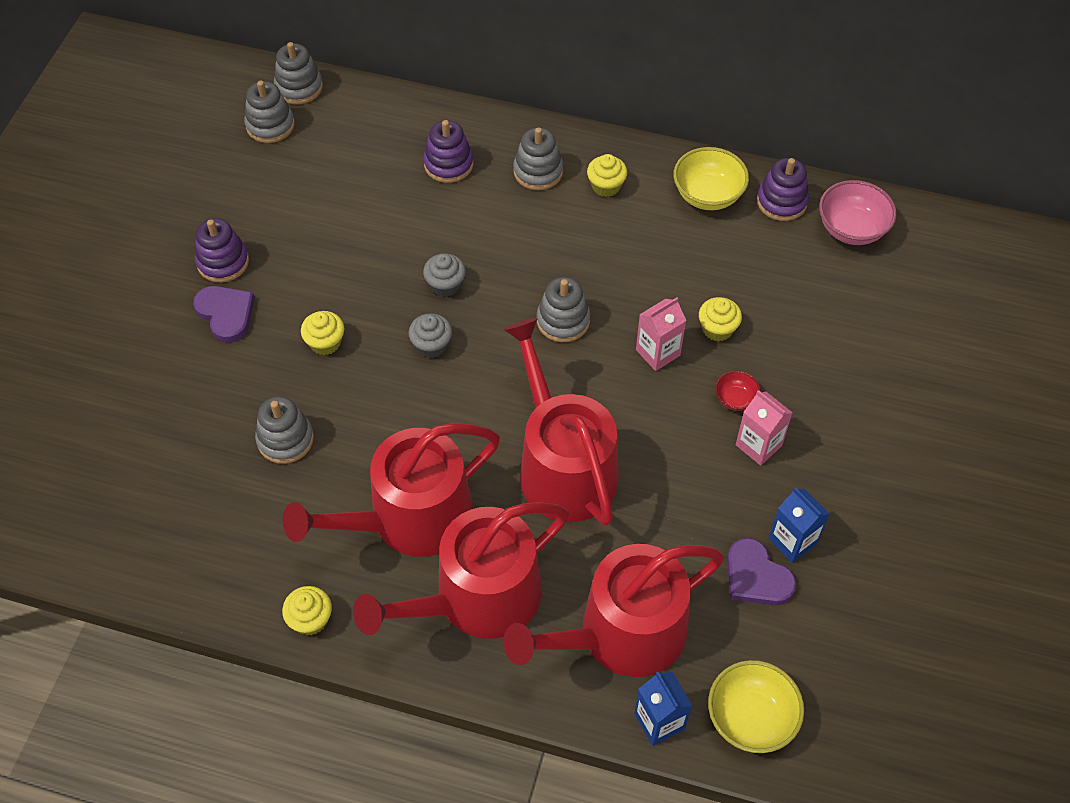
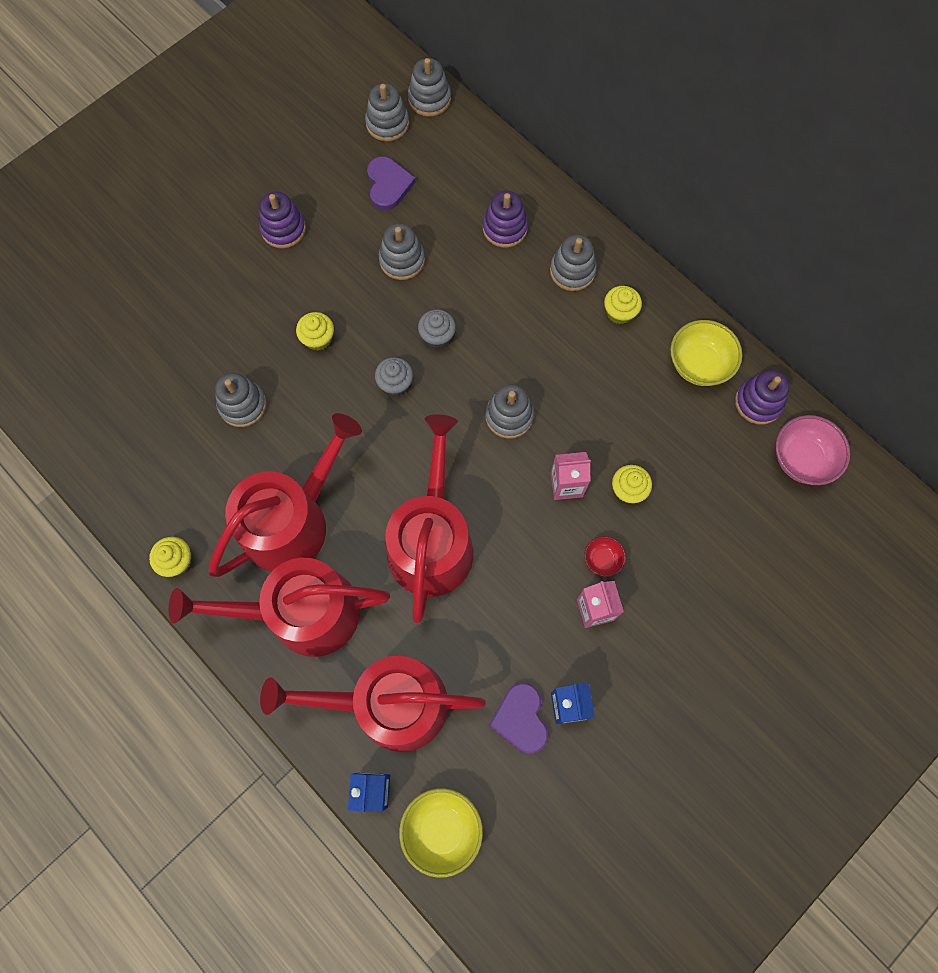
camera: 30 degrees right, 15 degrees up
(226, 314) = (260, 275): purple heart -> purple heart (388, 185)
(365, 235) = (402, 260): none -> grey stacking toy
(409, 518) = (292, 520): red watering can -> red watering can turned 135 degrees clockwise

